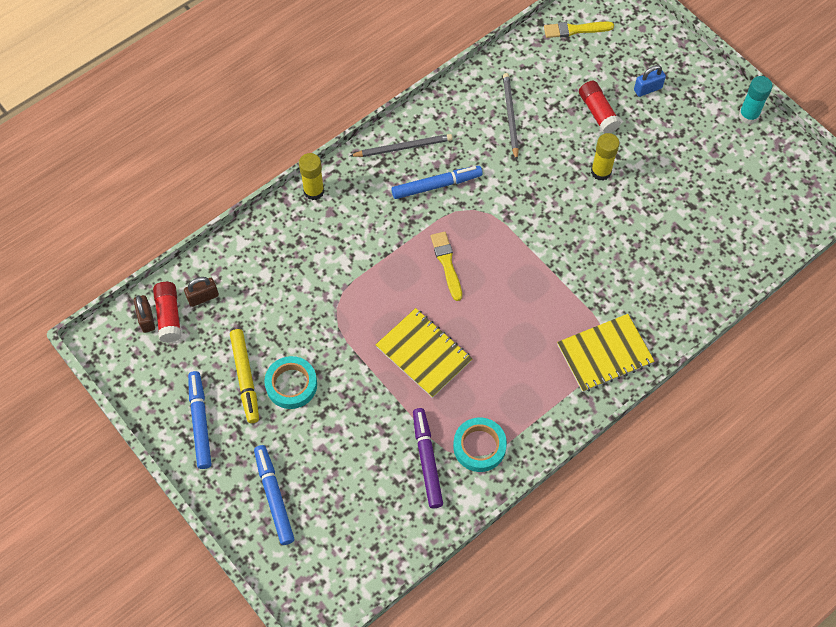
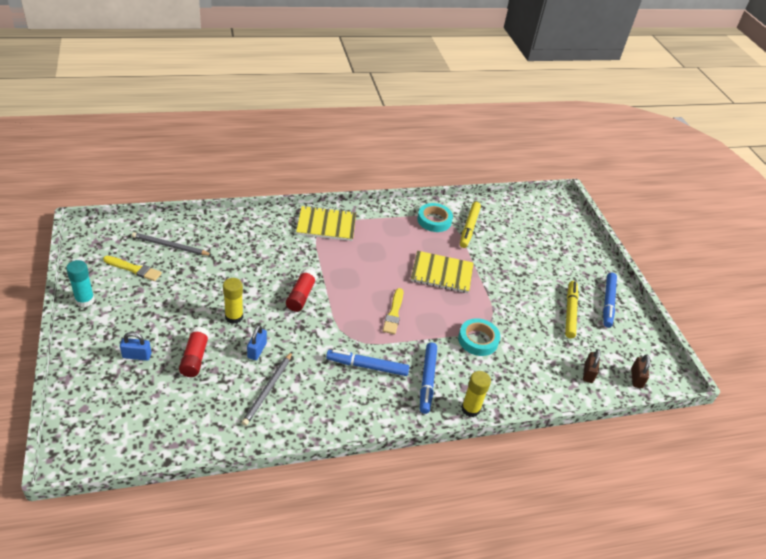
camera: 160 degrees left, 20 degrees down
(169, 316) = (618, 372): red glue stick -> red glue stick (301, 296)
(203, 297) = (588, 373): brown padlock -> brown padlock turned 75 degrees counterclockwise
(274, 497) = (569, 250): blue marker -> blue marker (427, 380)
(291, 385) = (539, 295): turquoise tape -> turquoise tape (478, 340)
(403, 147) = (376, 408): grey pencil -> grey pencil (170, 246)
(423, 354) = (441, 273): yellow notebook -> yellow notebook turned 60 degrees counterclockwise
(427, 460) = (469, 228): purple marker -> yellow marker
(550, 148) = (257, 350): none -> blue padlock
(575, 30) = (143, 437): yellow brush -> yellow brush (134, 269)

